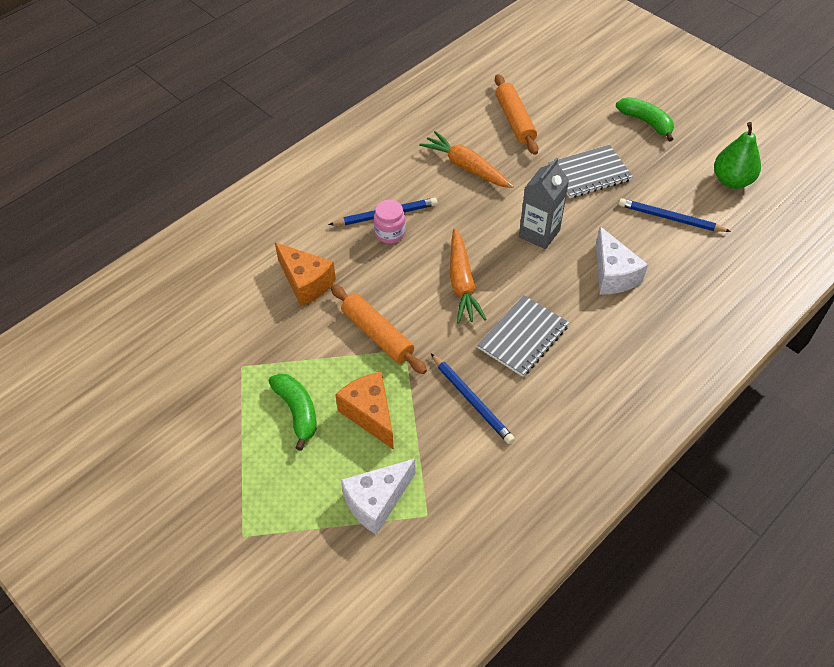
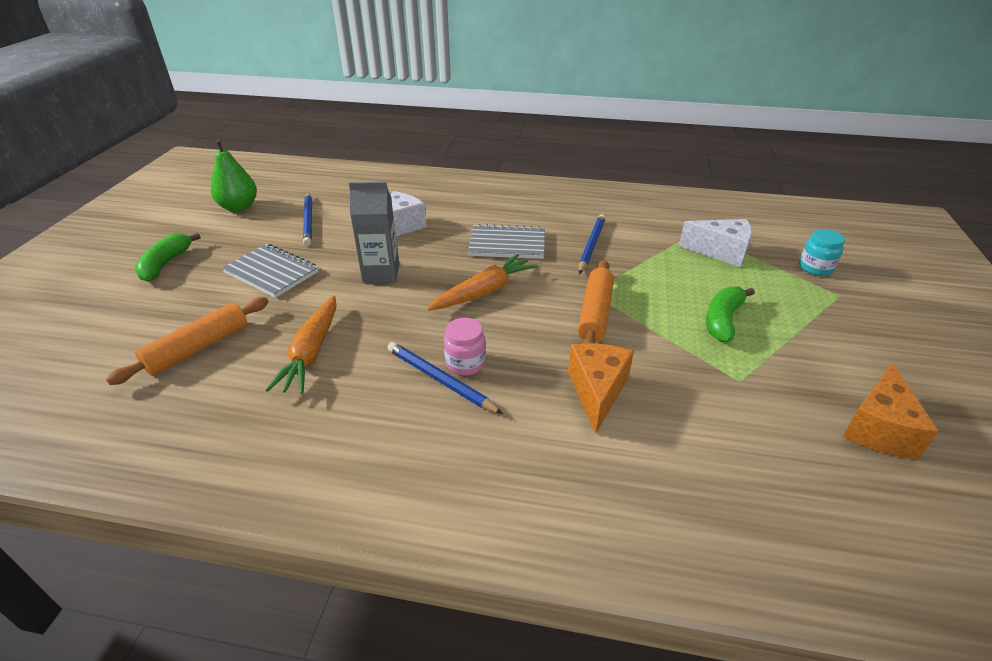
camera: 125 degrees left, 15 degrees down
(287, 561) = (815, 268): none -> turquoise jar
(370, 414) = (668, 283): orange cheese -> orange cheese (878, 429)

